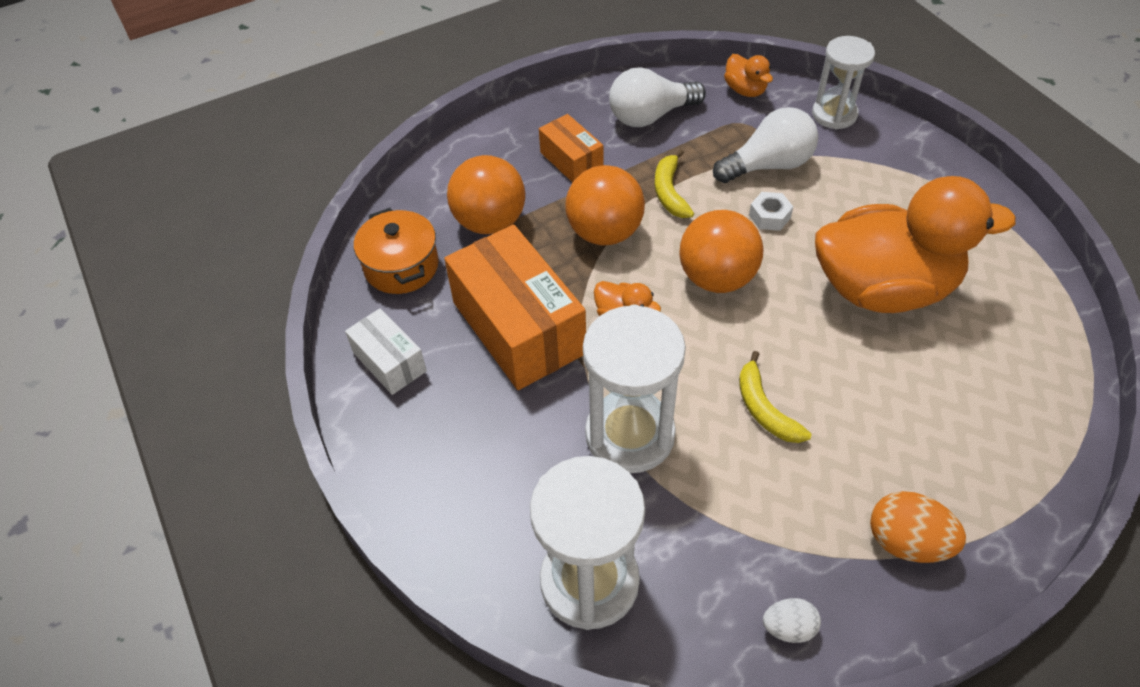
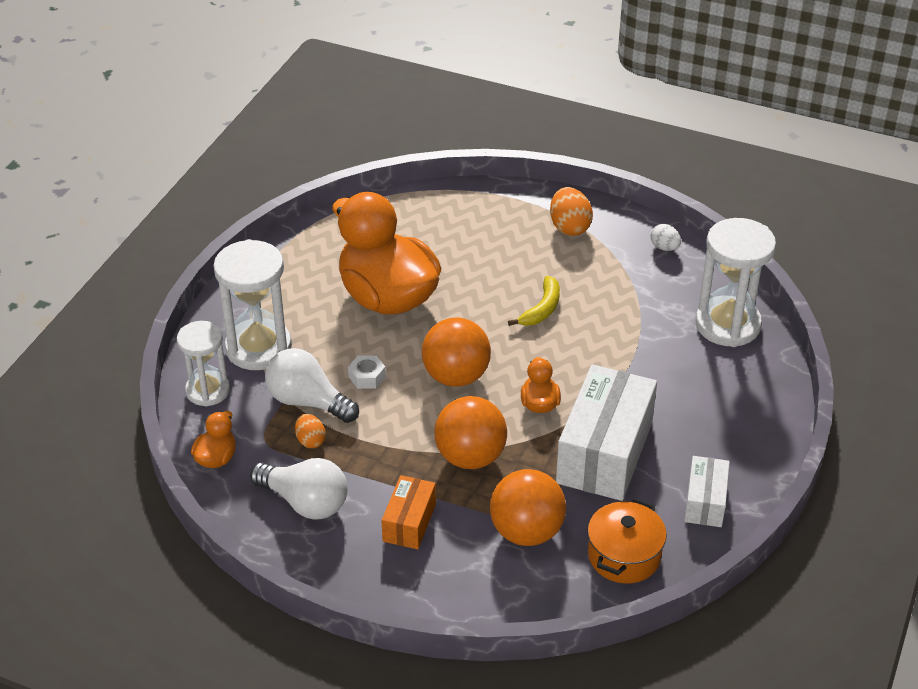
camera: 130 degrees left, 10 degrees down
(518, 328) = (604, 452): orange box -> white box
(630, 435) = (624, 355): white hourglass -> white hourglass (258, 348)
(670, 192) = (391, 442): yellow banana -> none
(717, 147) = (310, 440): none -> orange egg

